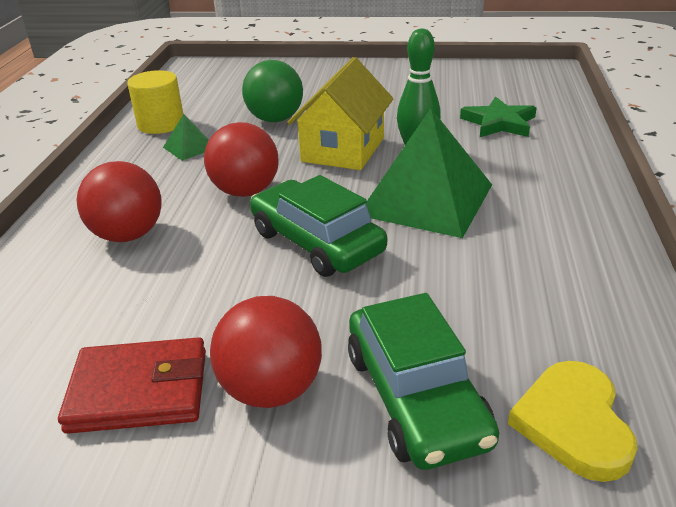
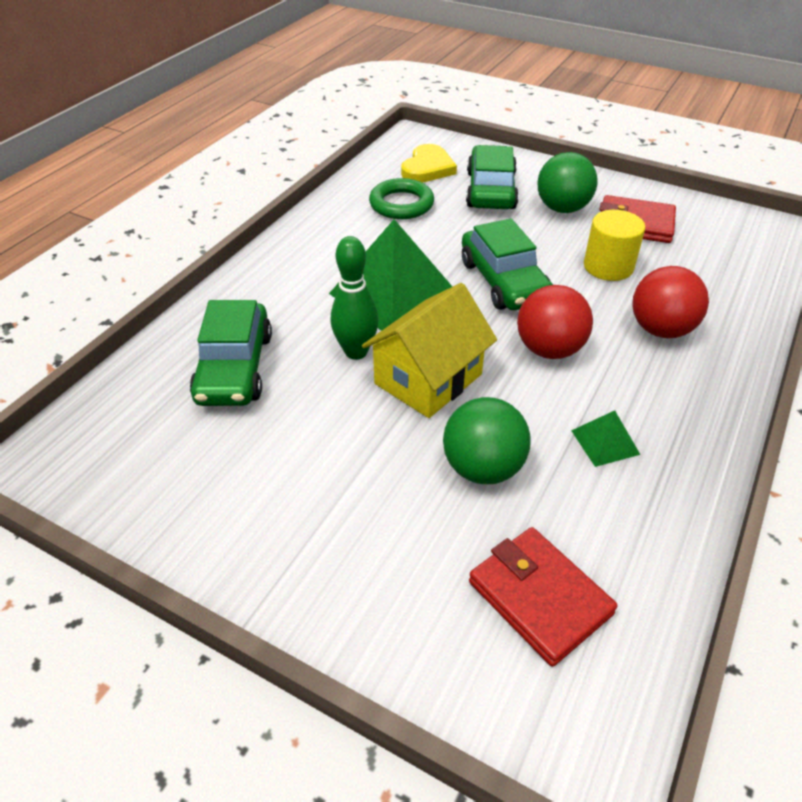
camera: 160 degrees left, 10 degrees up
(161, 124) = (647, 515): yellow cylinder -> yellow cylinder (608, 266)
(225, 89) = (539, 597): none -> red wallet
(271, 389) = (562, 208): red ball -> green ball
(499, 123) = (234, 368): green star -> green car
(534, 318) = (401, 204): none -> green ring

